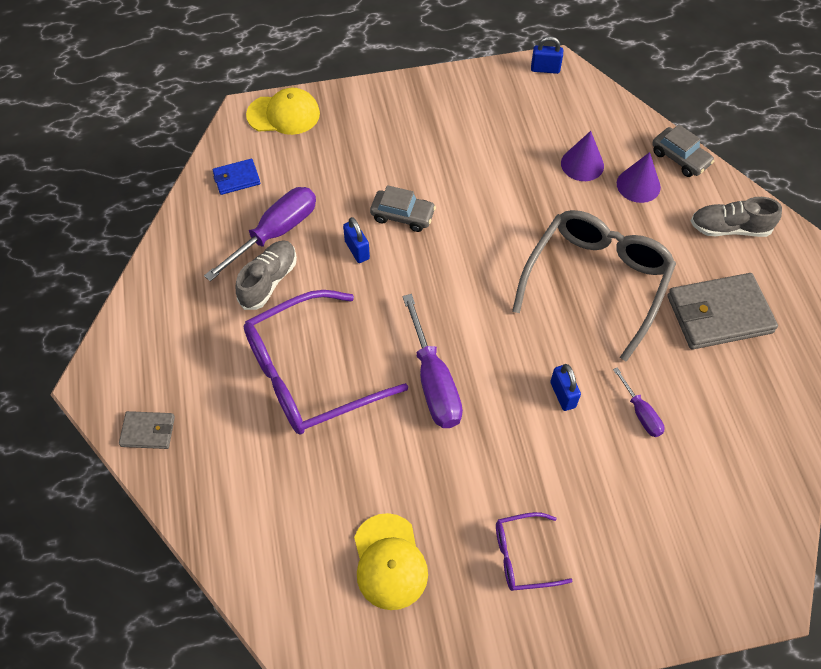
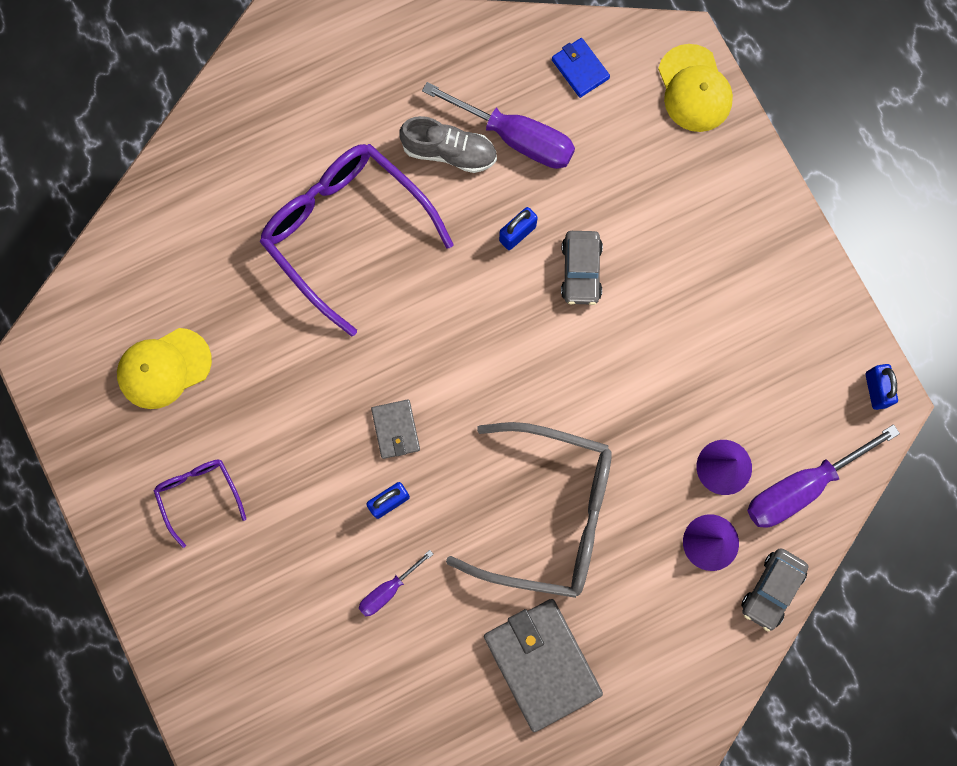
camera: 75 degrees right, 20 degrees up
(148, 431) = (242, 96): grey wallet -> grey wallet (396, 429)
(433, 381) = (370, 361): purple screwdriver -> purple screwdriver (802, 486)
(729, 228) = (674, 665): grey shoe -> none

